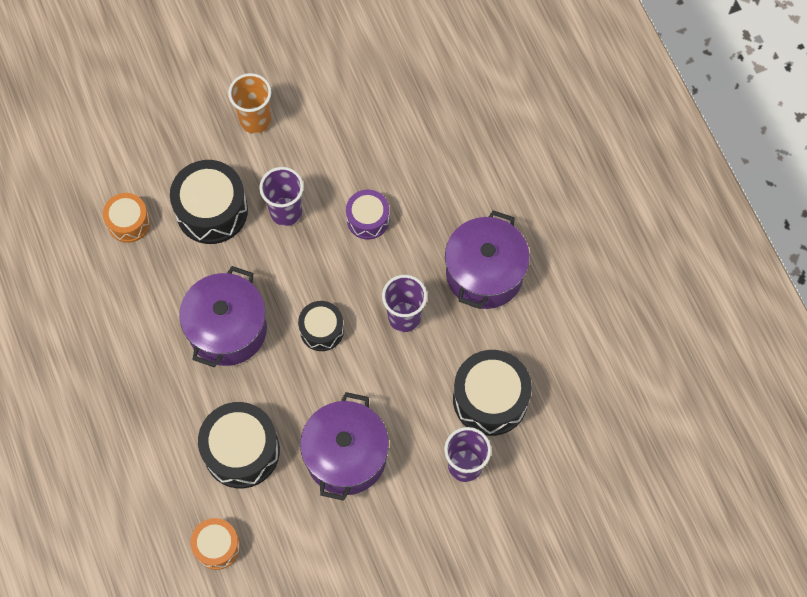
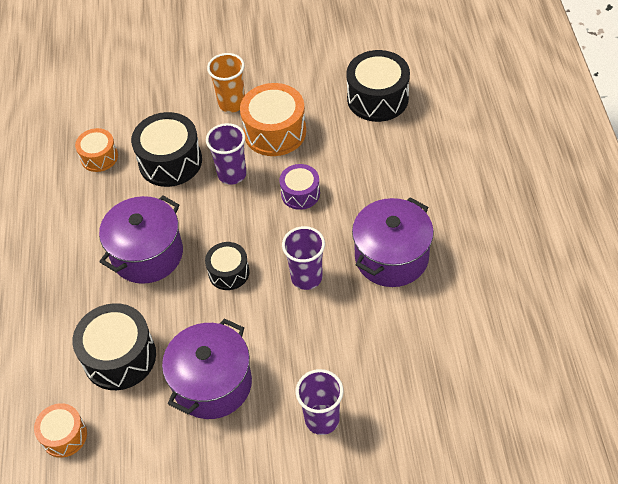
camera: 20 degrees right, 15 degrees down
(316, 147) = (275, 132): none -> orange drum
(490, 399) = (364, 365): black drum -> black drum (377, 98)

